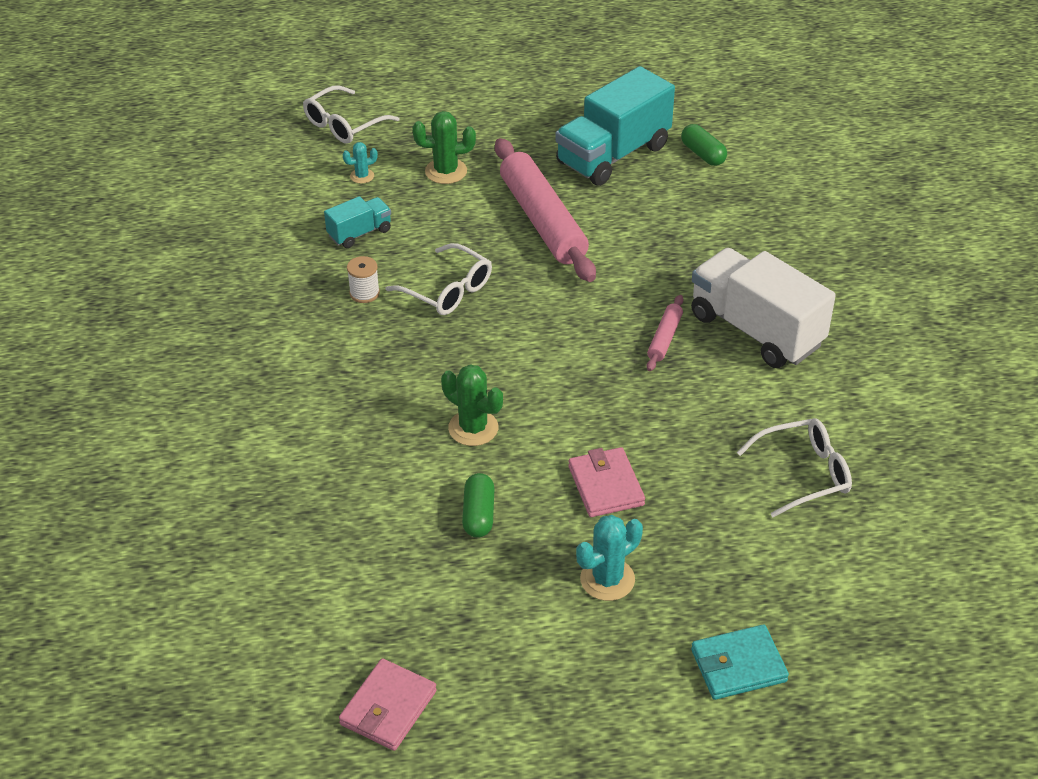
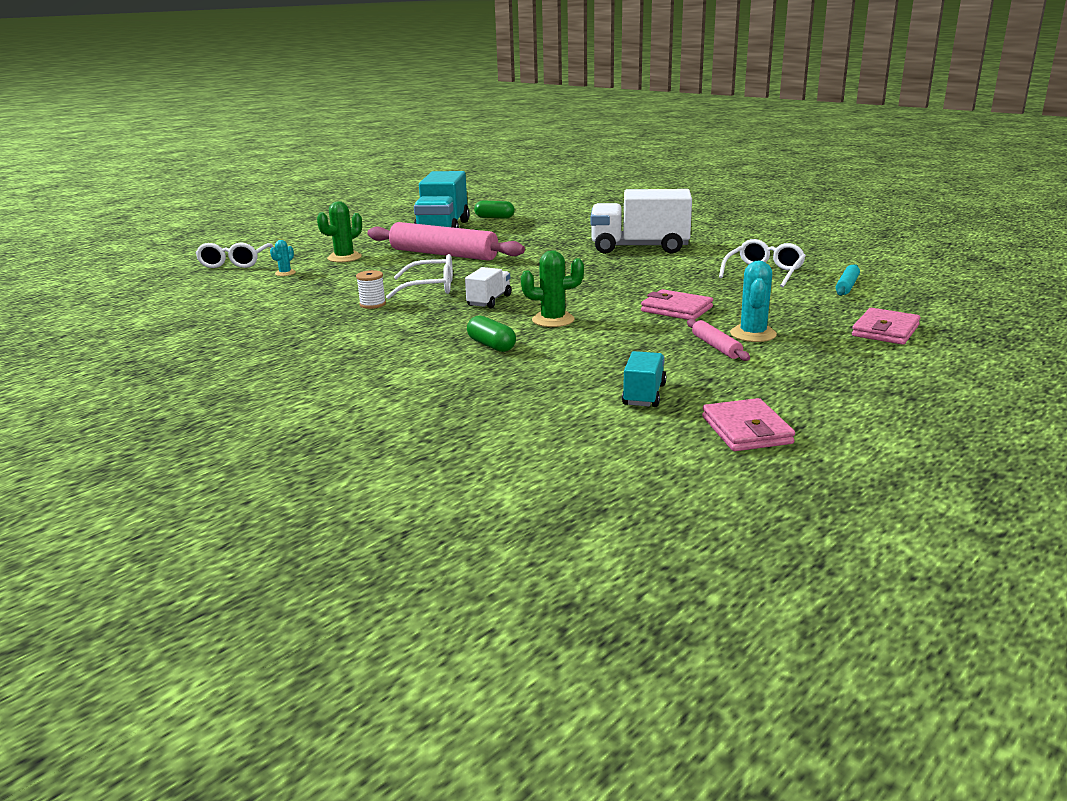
camera: 40 degrees left, 20 degrees down
(359, 233) = (324, 289): turquoise truck -> turquoise truck (644, 395)
(465, 353) = (489, 301): none -> white truck
(478, 514) = (627, 343): green capsule -> green capsule (491, 345)
(664, 338) = (598, 263): pink rolling pin -> pink rolling pin (716, 347)
(738, 666) = (885, 331): turquoise wallet -> pink wallet
(845, 561) = (846, 286): none -> turquoise rolling pin

